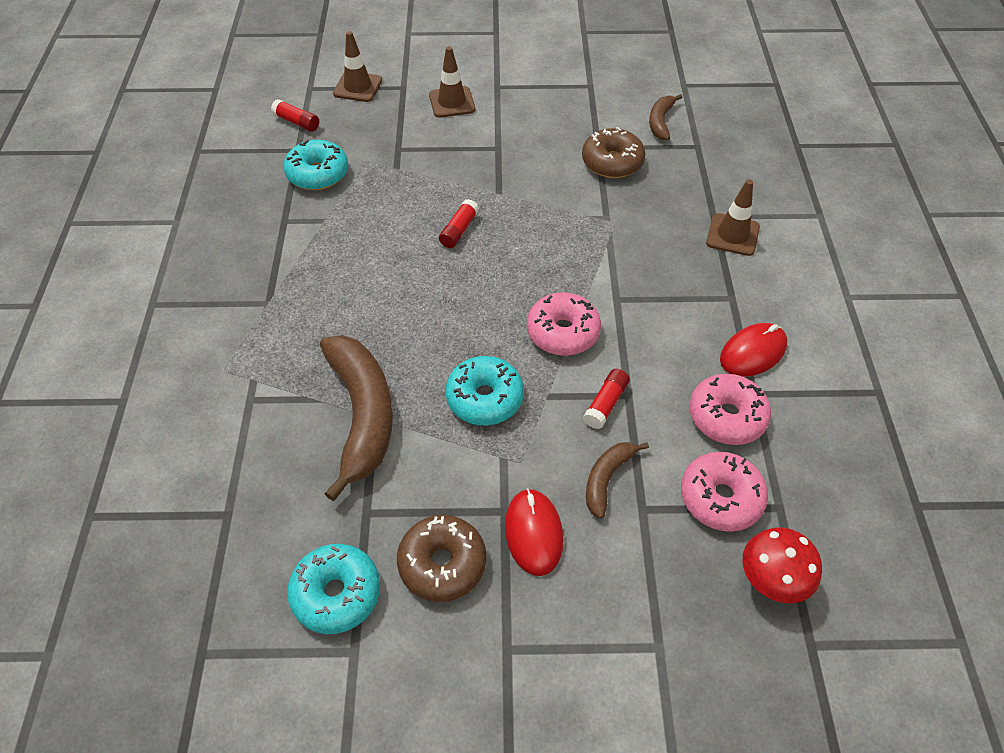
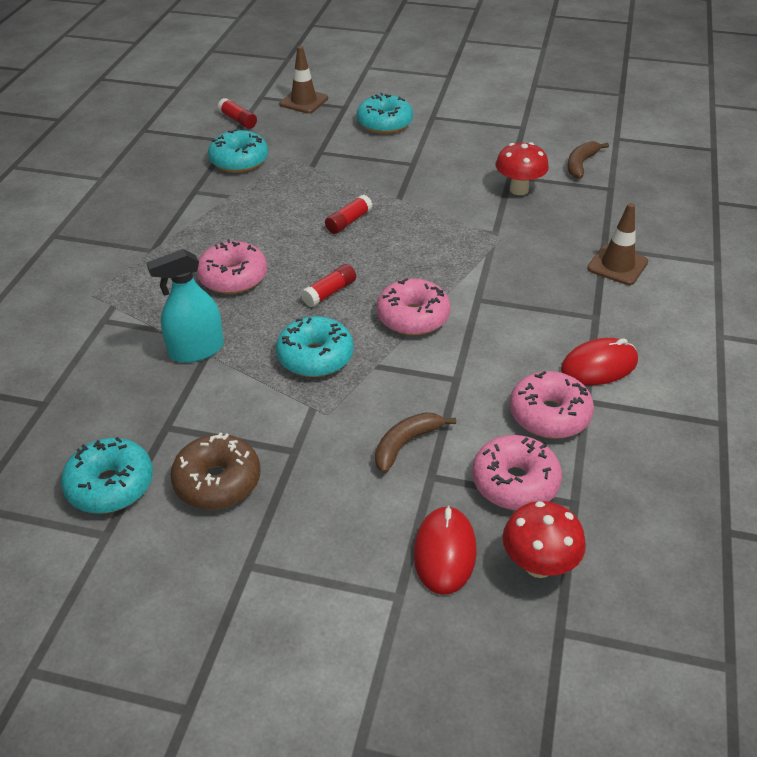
camera: 15 degrees right, 10 degrees down
(362, 415) = (196, 350): brown banana -> turquoise spray bottle
(366, 320) = (233, 277): none -> pink donut
(452, 102) = (384, 123): brown traffic cone -> turquoise donut
(533, 533) = (315, 474): red mouse -> red mouse (444, 552)
(606, 404) = (431, 382): red glue stick -> red glue stick (329, 292)
(612, 162) = (519, 190): brown donut -> red mushroom

